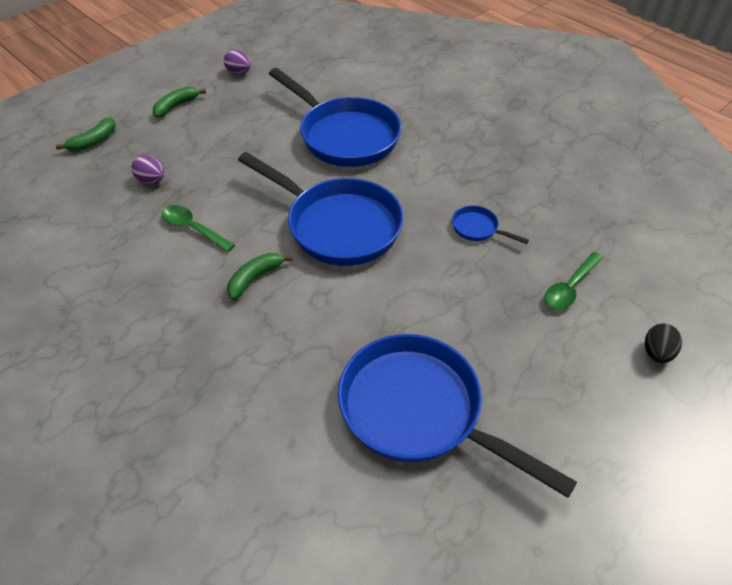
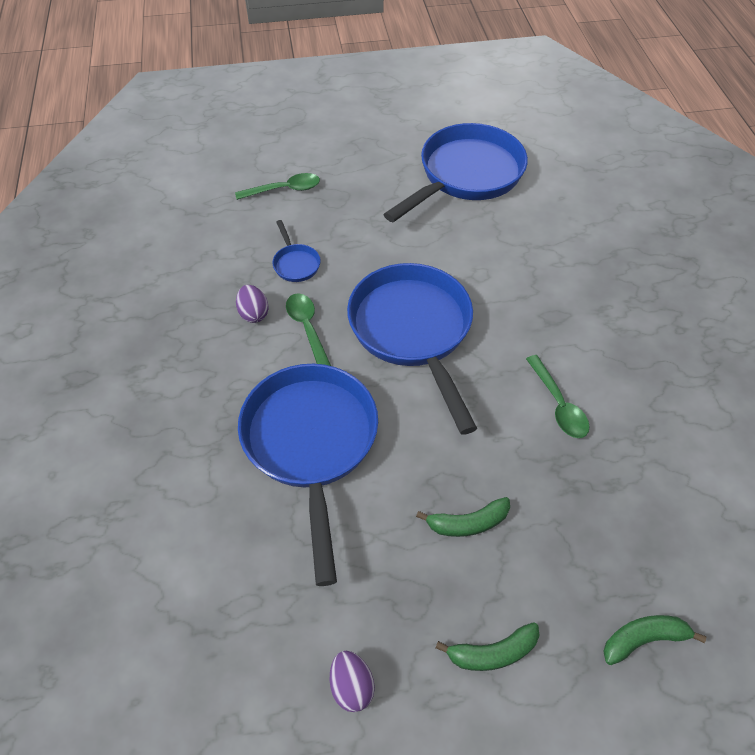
camera: 145 degrees left, 5 degrees up
(151, 180) = (581, 505): purple egg -> purple egg (253, 313)
(255, 278) = (523, 319): green banana -> green banana (468, 523)
(415, 190) = (307, 329): none -> green spoon
(419, 412) = (466, 175): blue pan -> blue pan turned 120 degrees counterclockwise
(657, 353) = (284, 134): black egg -> none

